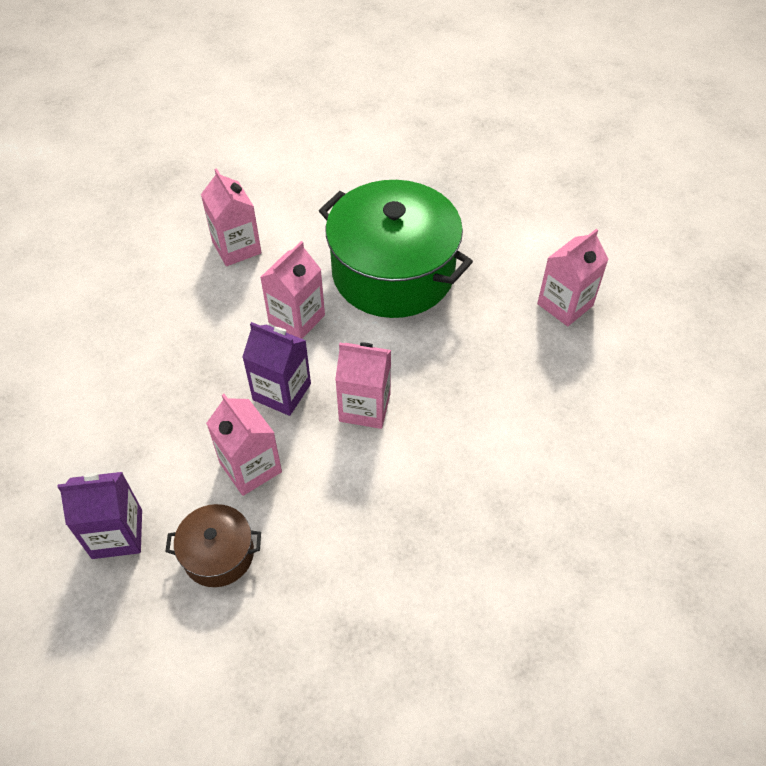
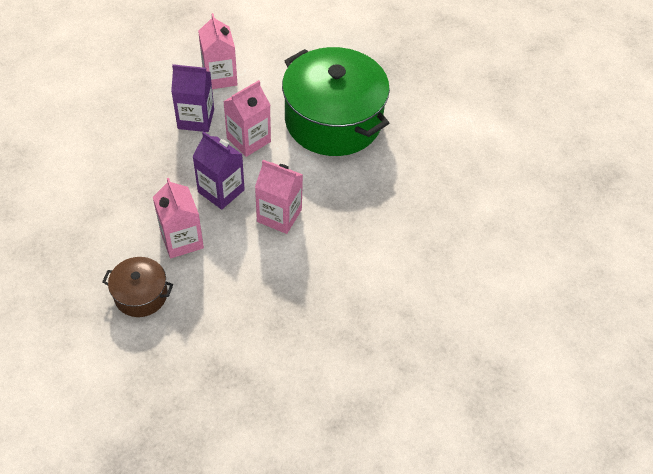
camera: 10 degrees right, 0 degrees up
(117, 534) = (74, 264): purple carton -> purple carton (196, 119)
(565, 304) = (459, 173): pink carton -> none

